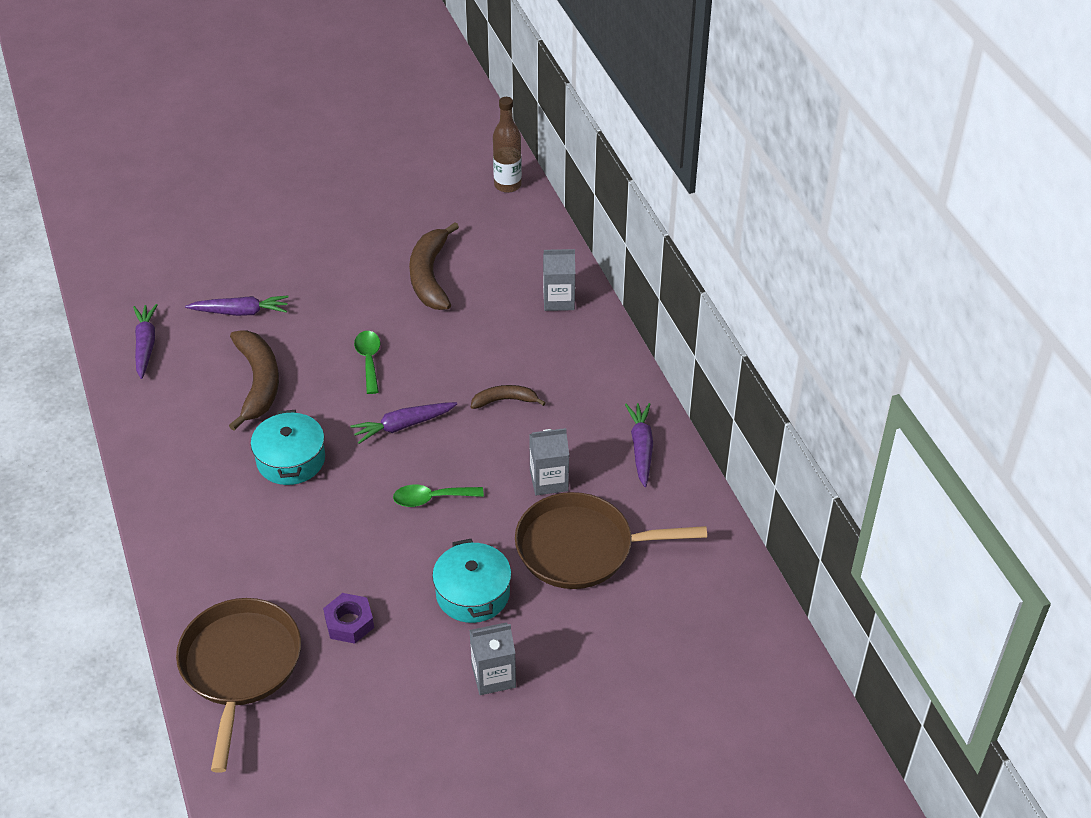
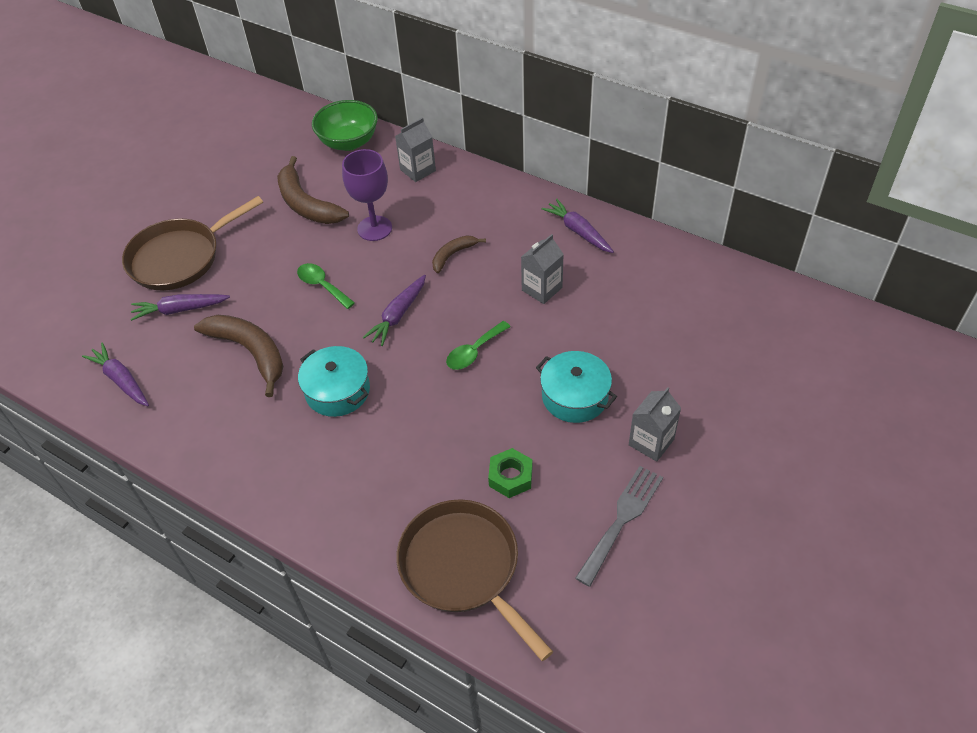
camera: 35 degrees left, 5 degrees up
(241, 312) = (180, 310): purple carrot -> purple carrot turned 150 degrees counterclockwise
(349, 623) = (510, 477): purple nut -> green nut
(398, 720) = (622, 519): none -> grey fork
(464, 334) = (374, 228): none -> purple goblet
(507, 185) = (298, 116): brown bottle -> none
(525, 236) = (349, 142): none -> green bowl
(581, 548) = (612, 319): brown pan -> brown pan (179, 258)

